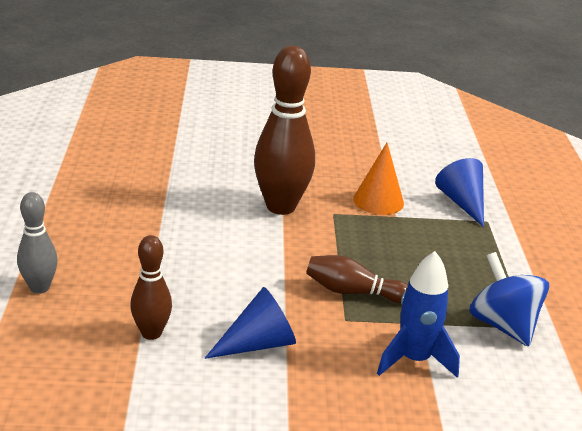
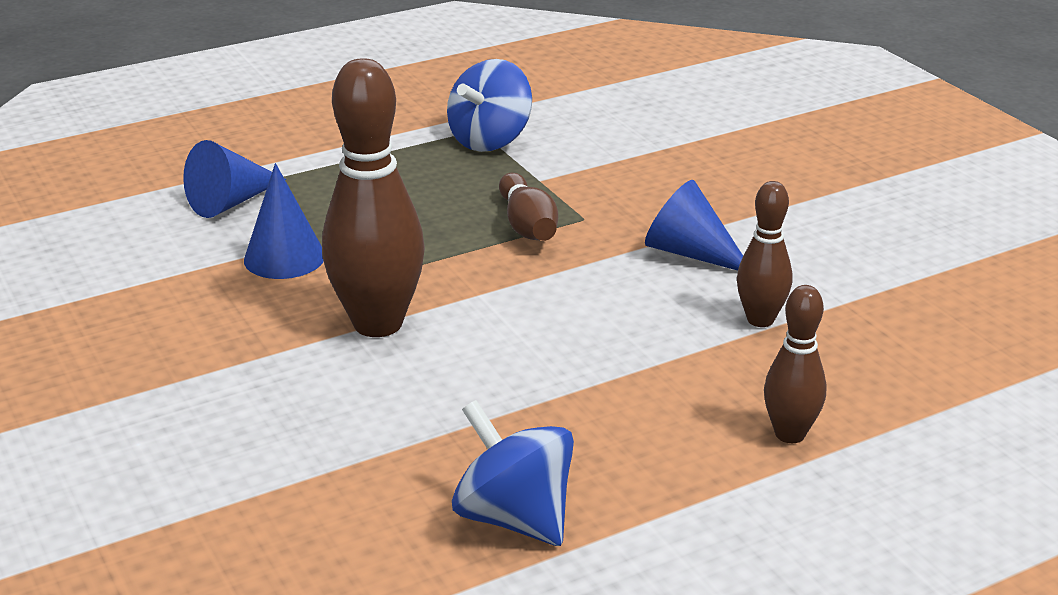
camera: 115 degrees left, 0 degrees up
(39, 287) = (790, 434): grey bowling pin -> brown bowling pin
(84, 190) = (514, 518): none -> blue spinning top
(378, 201) = (284, 257): orange cone -> blue cone
(414, 360) = (605, 171): blue rocket -> none

